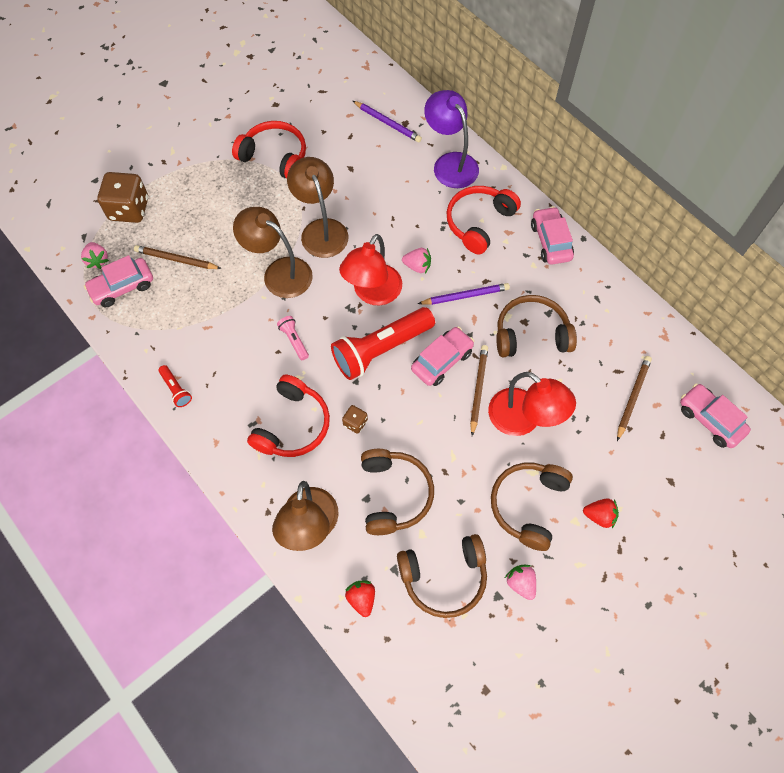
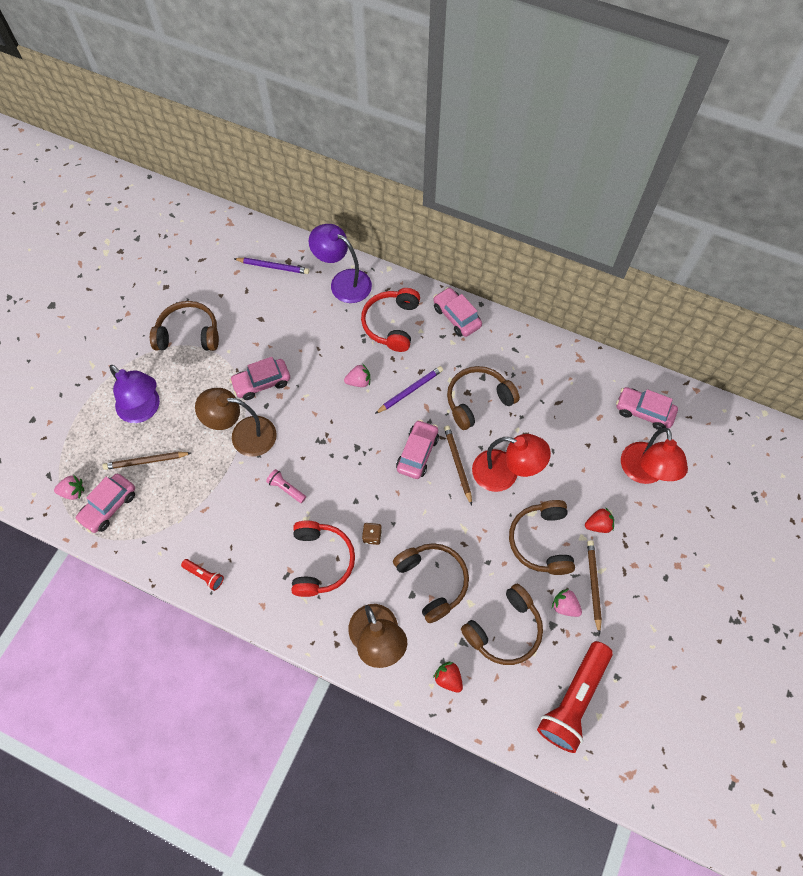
camera: 25 degrees left, 0 degrees up
(97, 260) = (73, 491): pink strawberry -> pink strawberry turned 45 degrees counterclockwise
(129, 209) = (79, 433): brown dice -> none
(198, 211) = (144, 410): none -> purple lamp
(275, 156) = (189, 334): red headphones -> brown headphones
(321, 230) = (262, 383): brown lamp -> pink car
(372, 293) = (333, 420): red lamp -> red lamp (644, 472)
(381, 349) = (363, 465): red flashlight -> red flashlight (573, 699)
(632, 397) = (579, 419): brown pencil -> brown pencil (593, 584)

